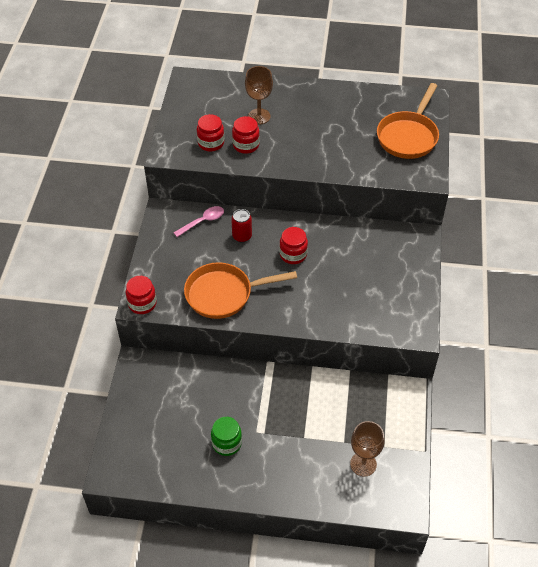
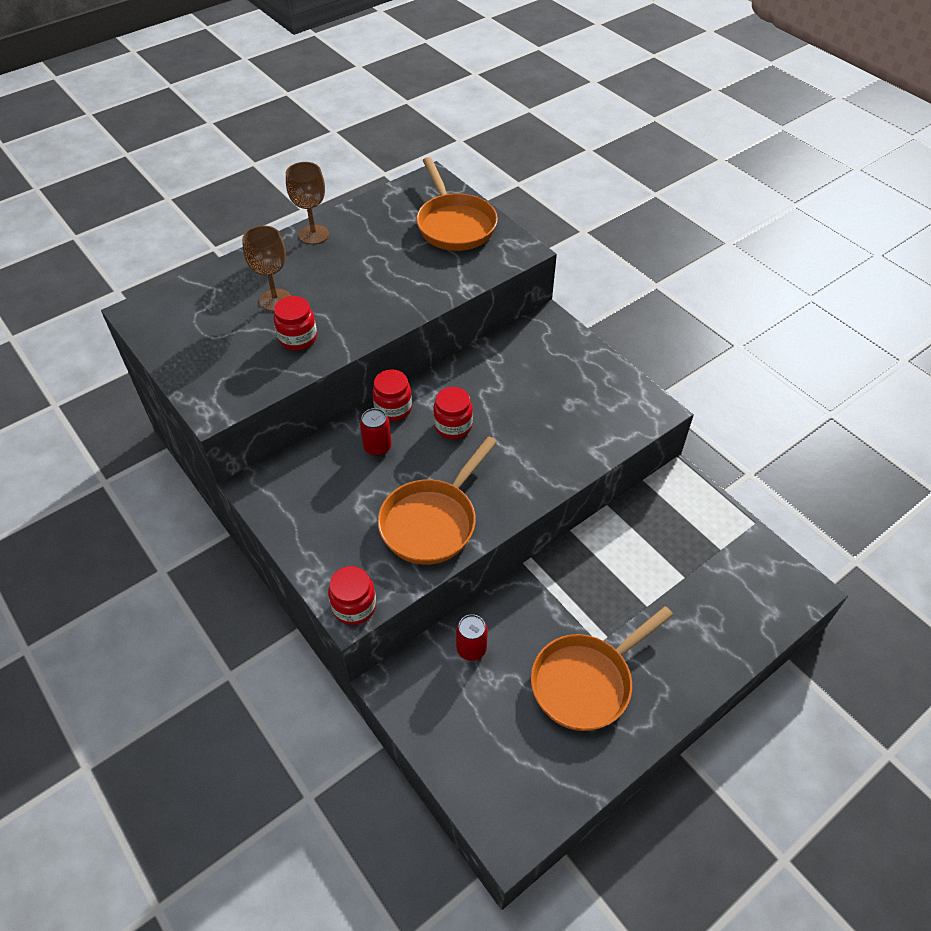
camera: 45 degrees left, 0 degrees up
(191, 379) = (471, 649): none -> red can
(203, 221) = (315, 463): pink spoon -> none
(211, 143) = (254, 362): red jar -> red jar (393, 408)
(226, 443) = (586, 682): green jar -> orange pan
(363, 464) = (725, 582): brown goblet -> brown goblet (313, 234)

